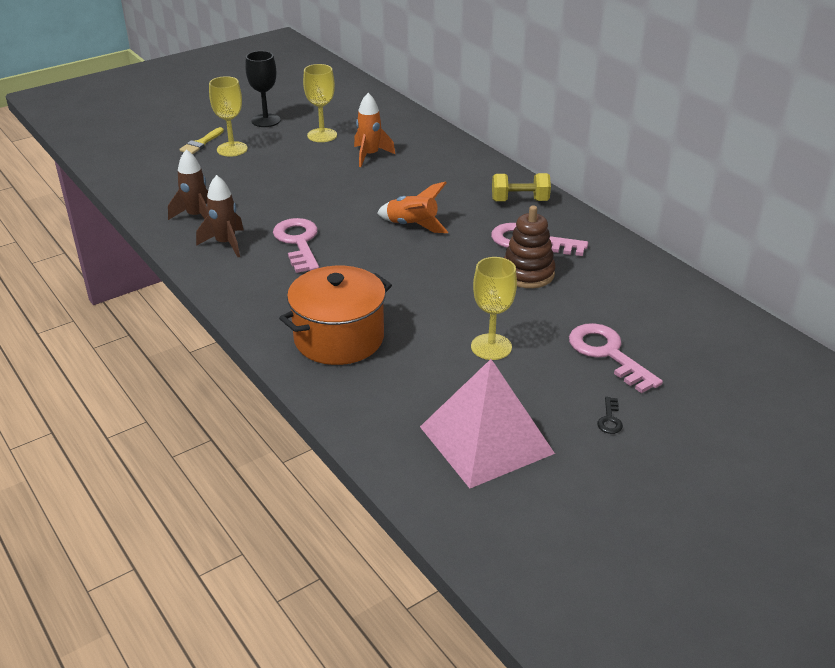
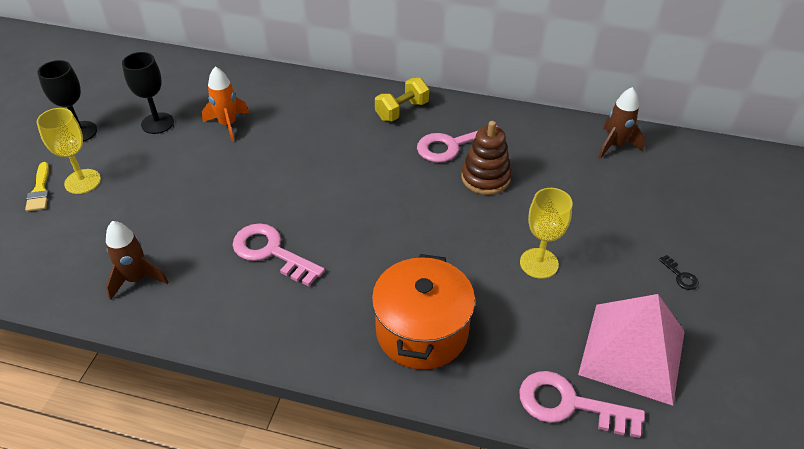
camera: 40 degrees left, 10 degrees up
(226, 243) = (204, 293): brown rocket -> brown rocket (615, 145)
(322, 135) = (157, 123): yellow goblet -> black goblet
(412, 225) = (348, 180): orange rocket -> none
(608, 354) = (616, 219): pink key -> pink key (570, 405)

